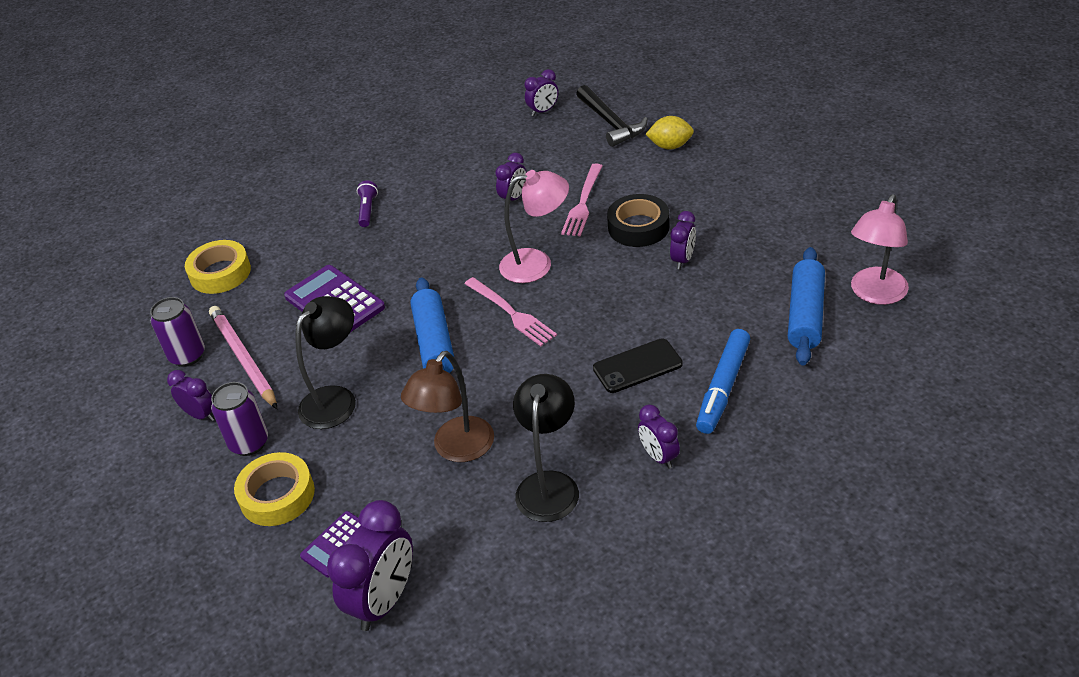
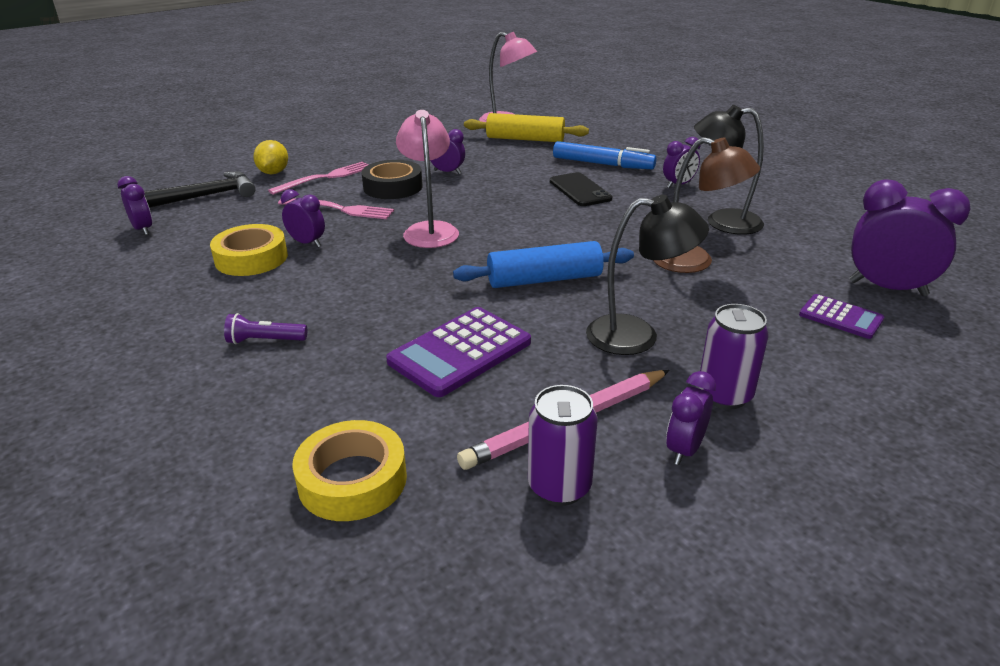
camera: 95 degrees left, 10 degrees down
(277, 495) = (797, 363): yellow tape -> yellow tape (251, 258)
(336, 399) = (637, 336): black lamp -> black lamp turned 150 degrees clockwise
(511, 313) = (503, 241): pink fork -> pink fork (326, 177)
(805, 315) = (525, 139): blue rolling pin -> yellow rolling pin

